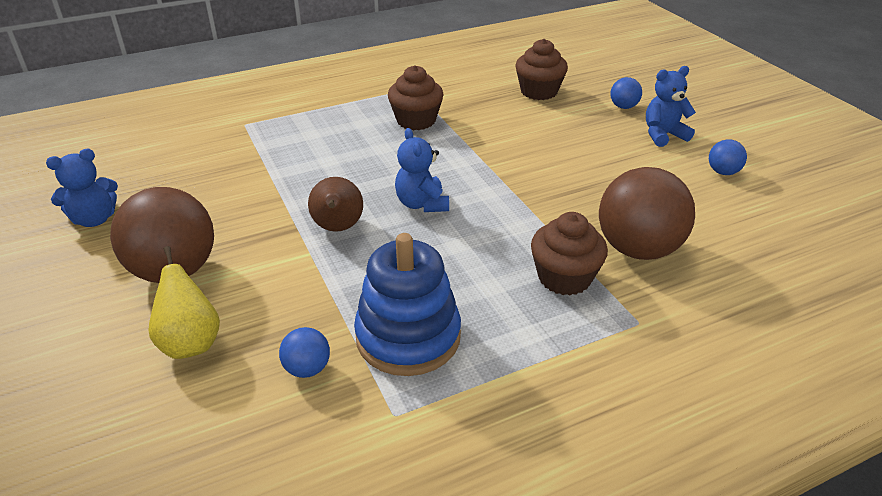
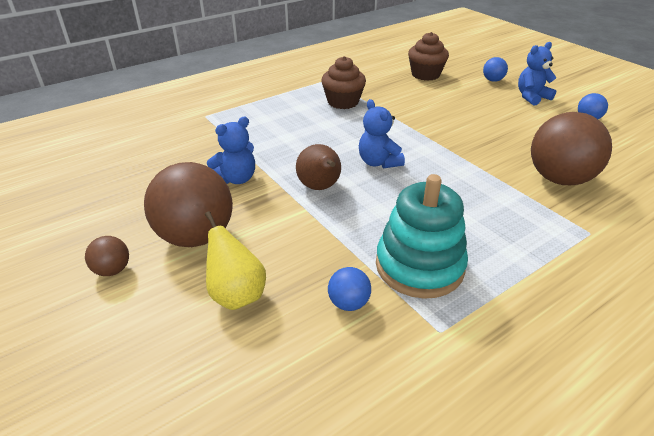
camera: 10 degrees left, 0 degrees up
(73, 298) = (112, 270): none -> brown ball
(94, 219) = (105, 202): blue teddy bear -> blue teddy bear (236, 178)
(408, 337) = (419, 266): blue stacking toy -> turquoise stacking toy
(564, 277) = (517, 206): brown cupcake -> none

